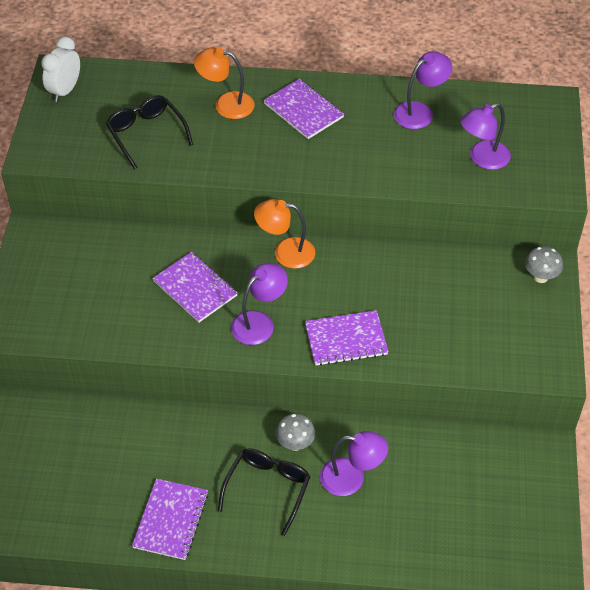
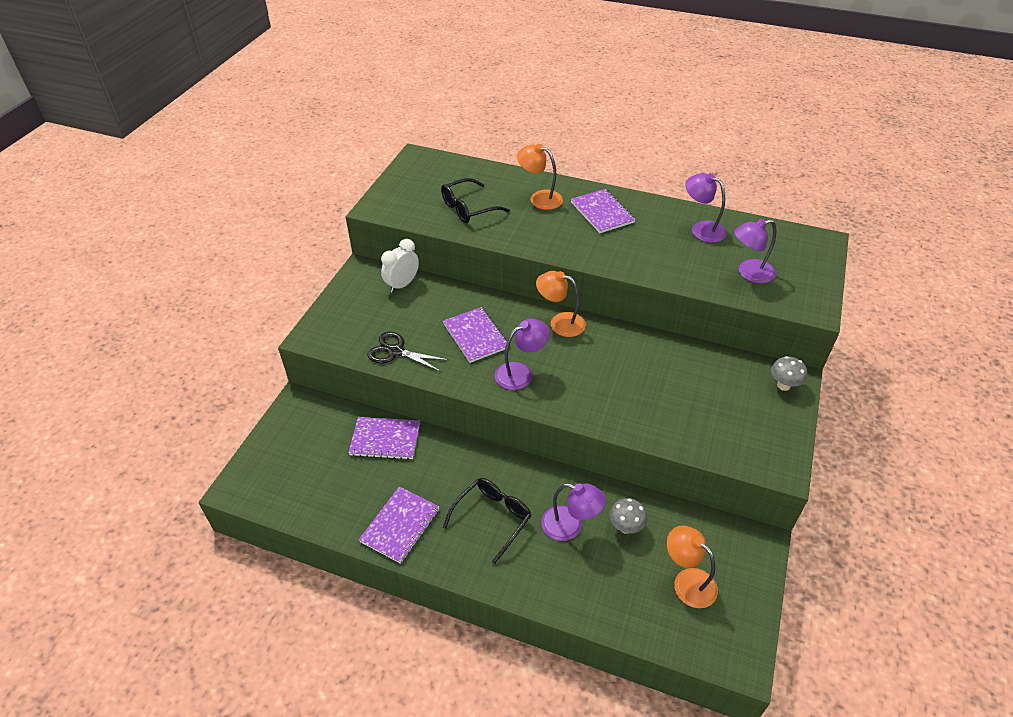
camera: 15 degrees right, 5 degrees down
(65, 91) = (417, 169): white clock -> white clock (402, 285)
(110, 327) = (396, 352): none -> black scissors
(146, 134) = (468, 208): black glasses -> black glasses turned 105 degrees counterclockwise
(295, 444) = (528, 485): grey mushroom -> grey mushroom (625, 527)
(346, 339) = (592, 402): purple notebook -> purple notebook (385, 439)
(420, 111) = (701, 229): purple lamp -> purple lamp turned 120 degrees counterclockwise
(483, 506) = (687, 581): none -> orange lamp

